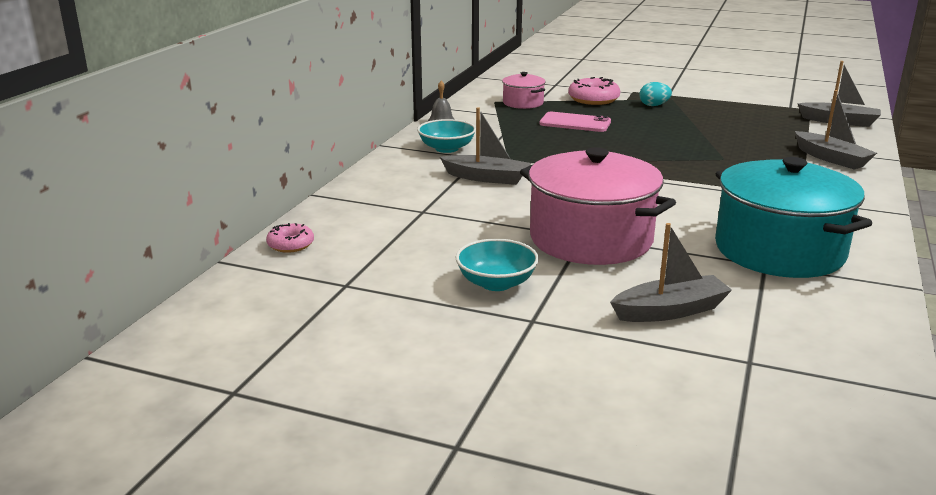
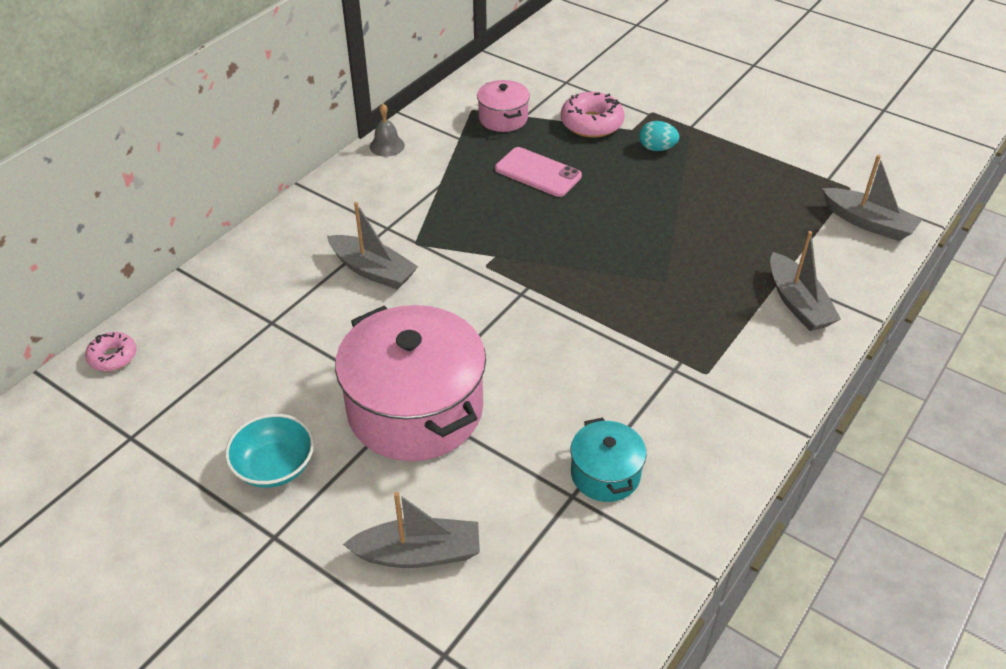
camera: 15 degrees right, 20 degrees up
(446, 148) = (362, 203): turquoise bowl -> none
(779, 250) = (605, 474): turquoise pot -> turquoise pot, size x0.49

